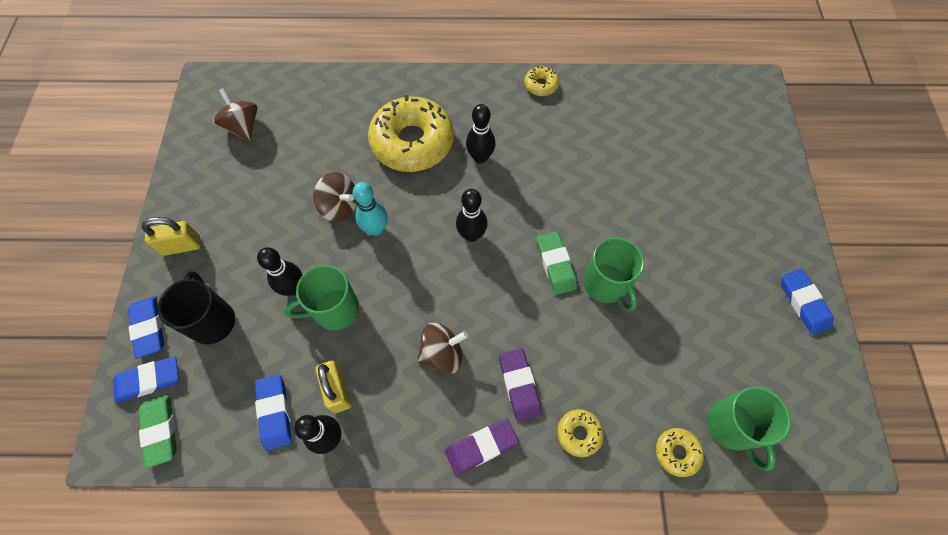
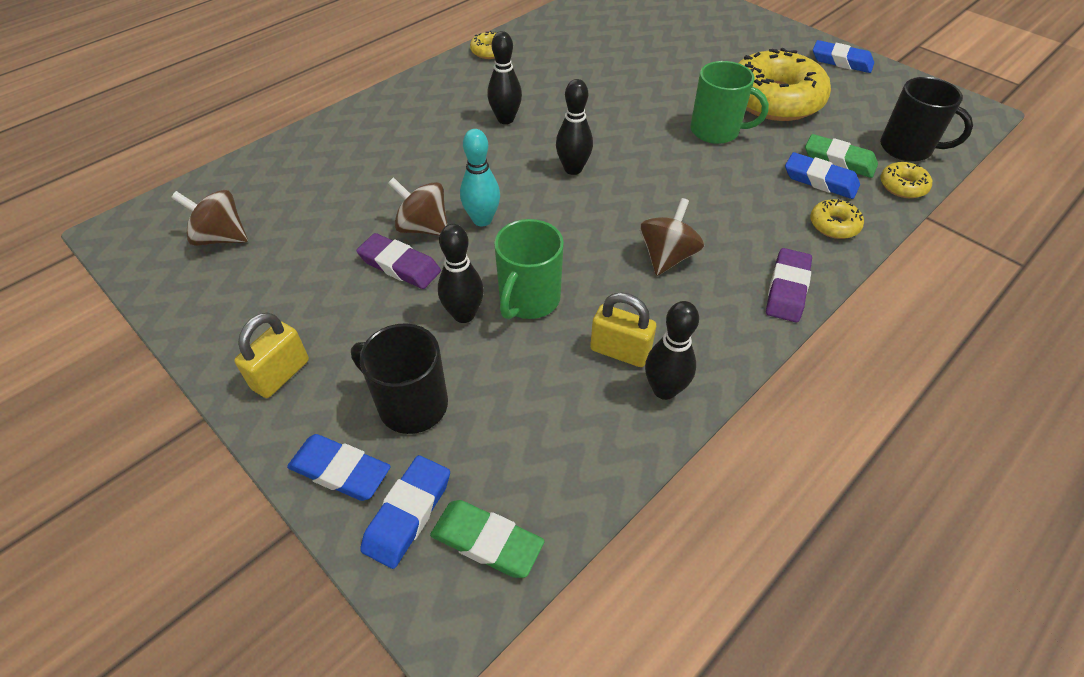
camera: 45 degrees left, 15 degrees down
(275, 412) = (586, 417): blue eraser -> blue eraser (820, 180)
(340, 207) = (423, 228): brown spinning top -> brown spinning top turned 135 degrees counterclockwise
(412, 142) = (429, 144): yellow donut -> yellow donut (774, 100)
(519, 385) = (752, 230): purple eraser -> purple eraser (399, 265)
(555, 265) = (664, 144): green eraser -> green eraser (839, 161)
(732, 426) = (907, 148): green mug -> black mug

